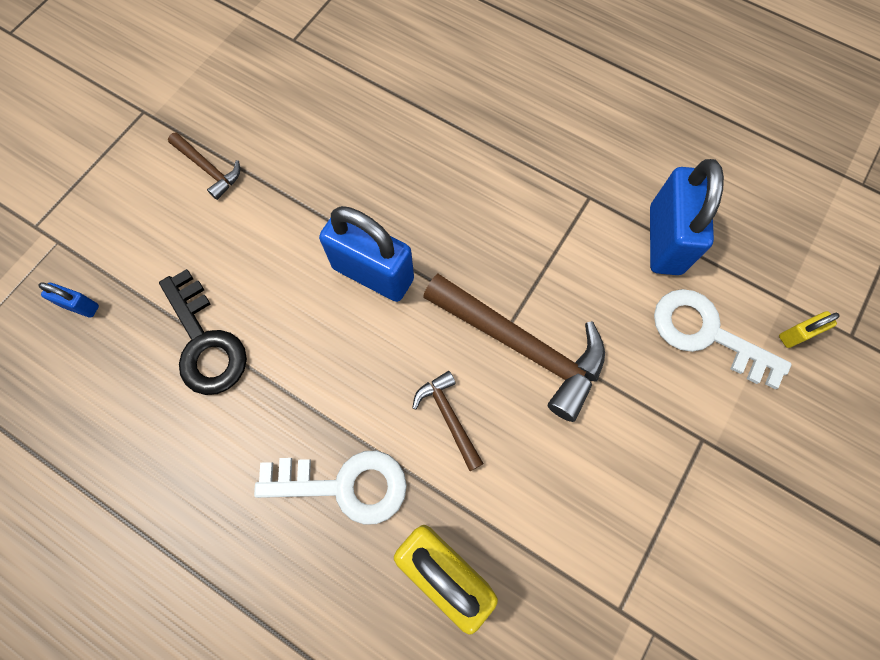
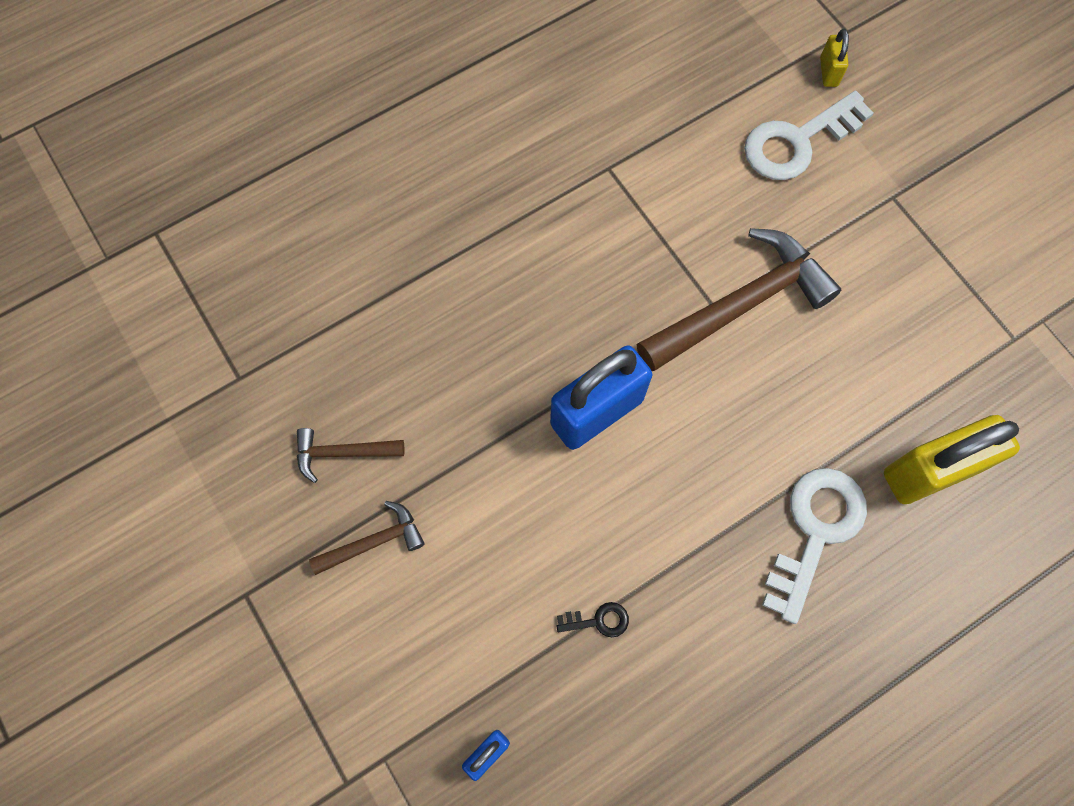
camera: 65 degrees left, 0 degrees up
(205, 342) = (598, 620): black key -> black key, size x0.43
(448, 417) = (785, 404): brown hammer -> brown hammer (342, 453)
(665, 240) = (687, 126): blue padlock -> none

